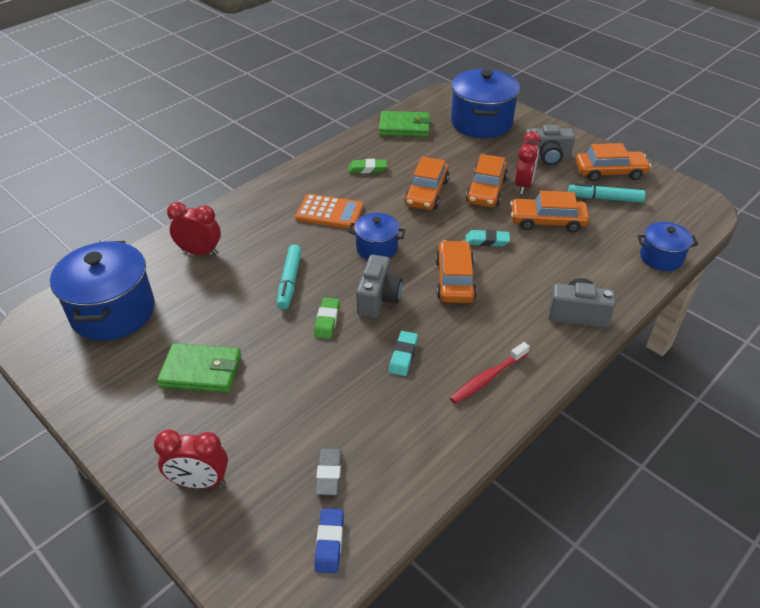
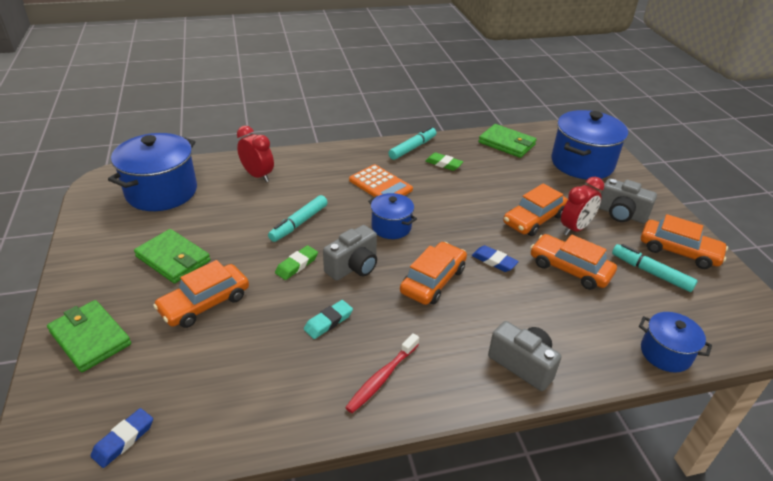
camera: 30 degrees right, 5 degrees down
(200, 482) = (90, 338): red clock -> green wallet
(325, 163) = (412, 148): none -> turquoise marker
(329, 474) = (178, 384): grey eraser -> none
(426, 193) = (476, 201): orange car -> orange car (205, 303)
(487, 241) = (494, 261): turquoise eraser -> blue eraser
(488, 378) = (382, 378): red toothbrush -> red toothbrush turned 45 degrees counterclockwise

